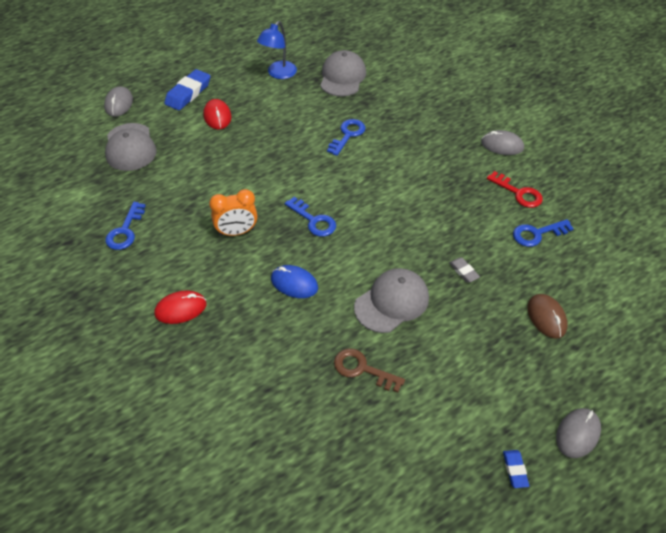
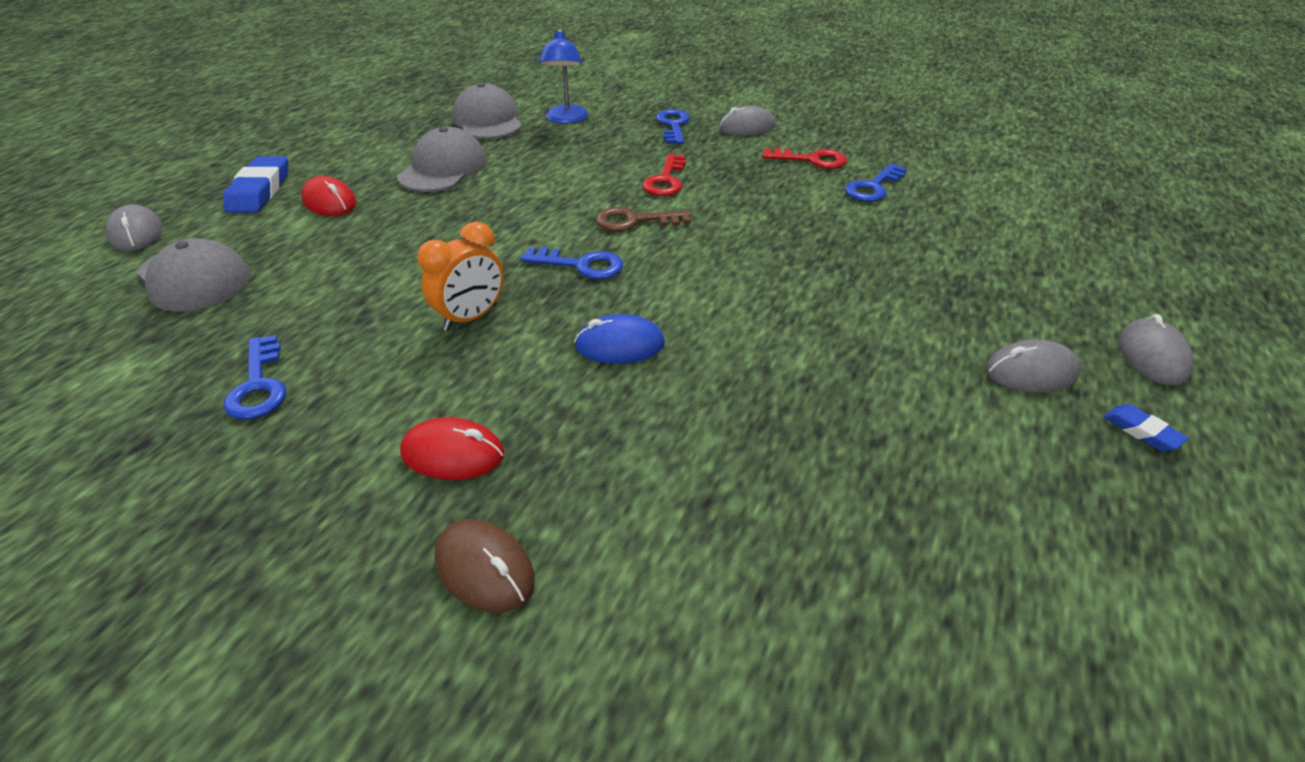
camera: 30 degrees left, 10 degrees down
(180, 309) = (453, 454): red mouse -> red mouse turned 60 degrees clockwise
(278, 74) = (392, 139): blue lamp -> blue lamp (566, 119)
(347, 135) = (547, 169): blue key -> blue key (673, 126)
(362, 369) = (823, 406): brown key -> brown key (635, 221)
(392, 302) = (779, 313): grey cap -> grey cap (443, 169)
(410, 173) = (665, 180): none -> red key
(463, 271) = (833, 249): grey eraser -> none
(493, 406) = (1031, 372): none -> grey mouse
(546, 317) = (975, 257): brown mouse -> brown mouse (484, 569)

